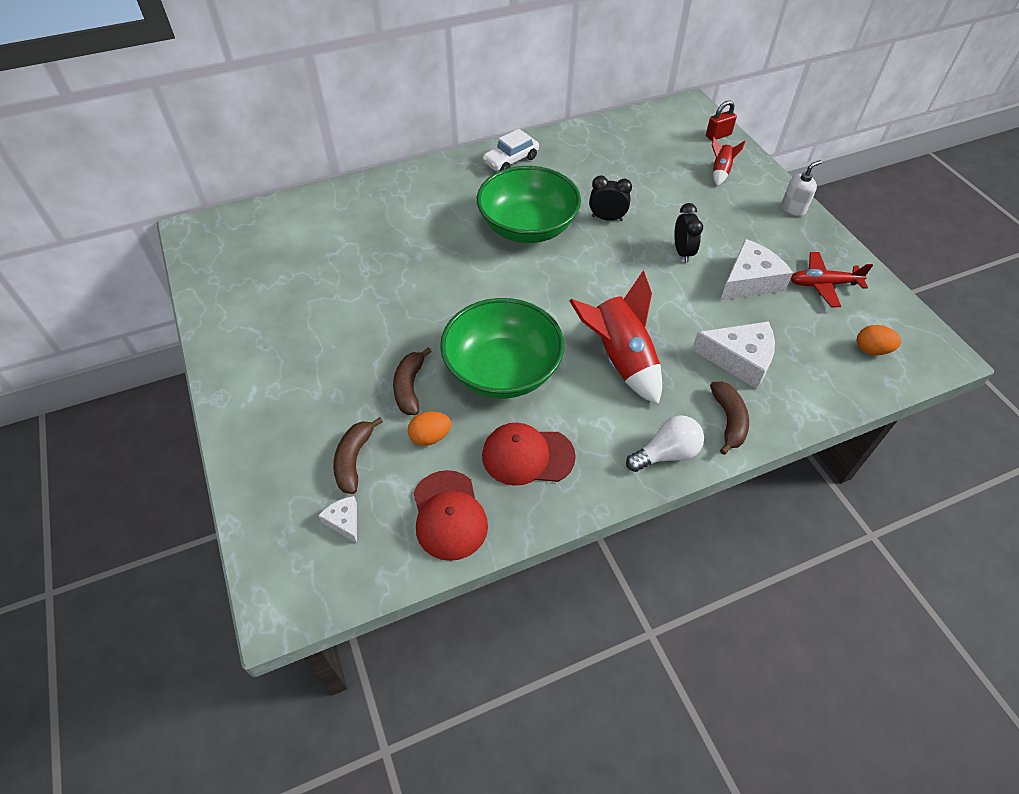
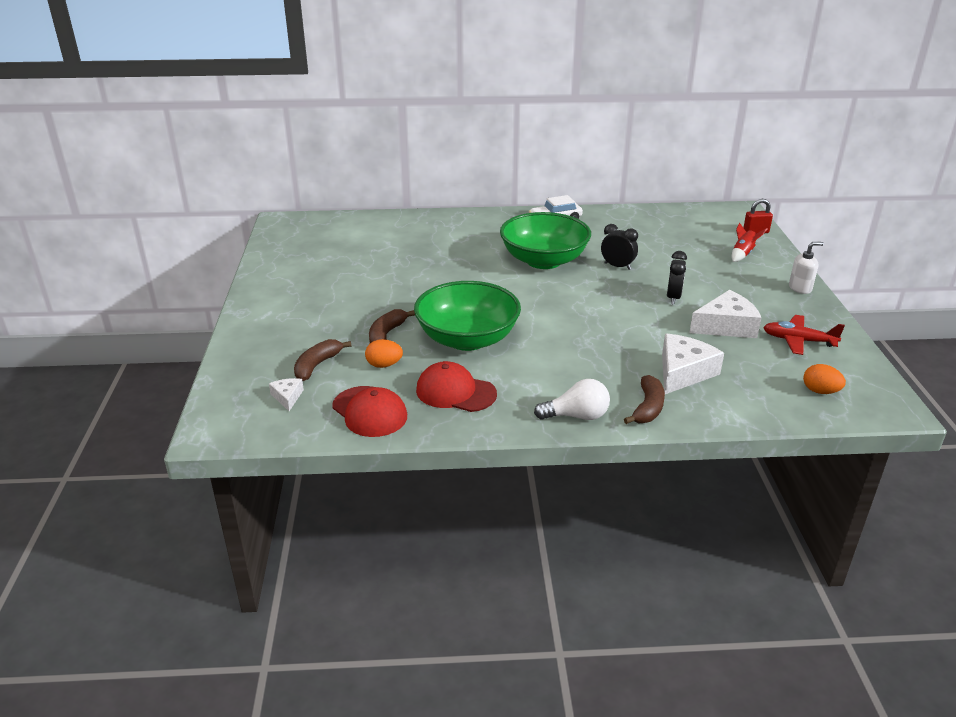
camera: 20 degrees right, 20 degrees down
(449, 515) = (369, 412): red cap -> red cap turned 45 degrees counterclockwise
(620, 359) = (573, 352): red rocket -> none
(739, 359) = (683, 372): white cheese -> white cheese turned 90 degrees counterclockwise

